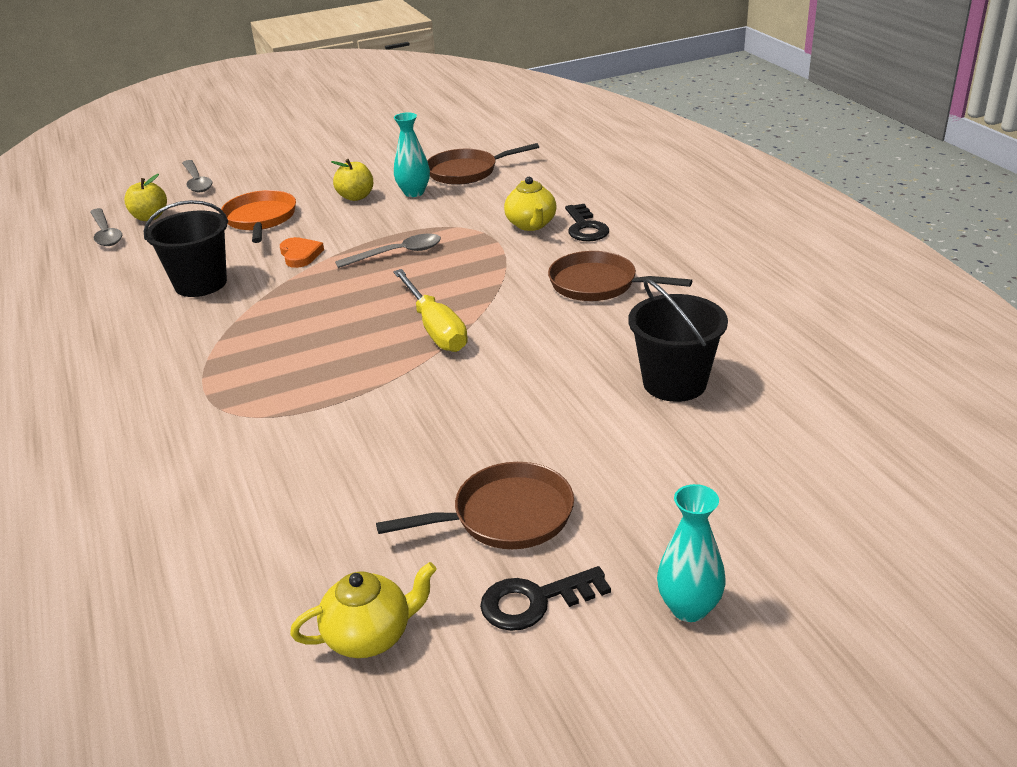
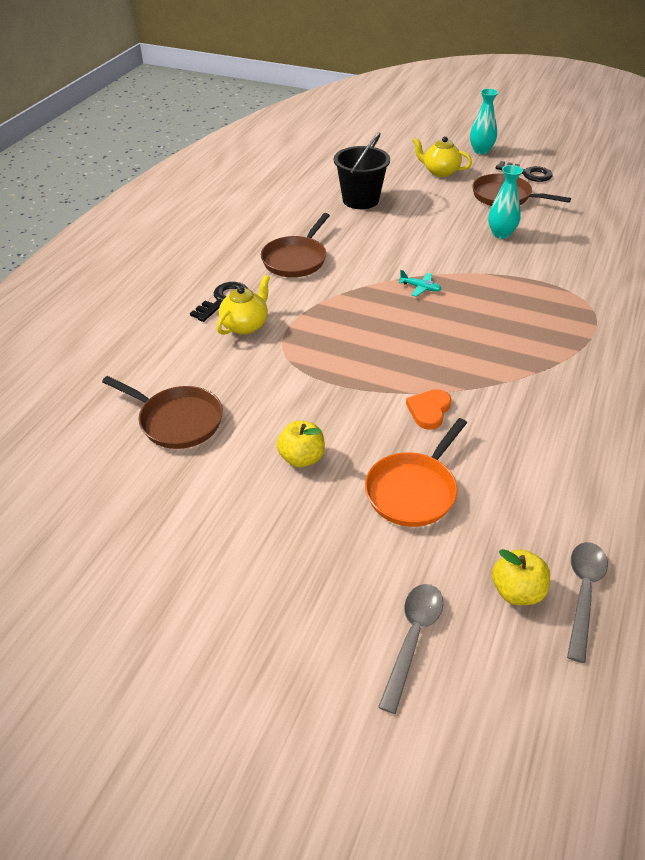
camera: 135 degrees left, 10 degrees up
(200, 284) = (534, 431): black bucket -> none
(370, 636) = (597, 192): yellow teapot -> yellow teapot (440, 172)
(397, 253) = (362, 361): grey spoon -> none
(414, 193) = (254, 425): turquoise vase -> turquoise vase (501, 234)
(435, 328) = (420, 288): yellow screwdriver -> turquoise plane
(598, 284) = (296, 259): brown pan -> brown pan turned 45 degrees clockwise

